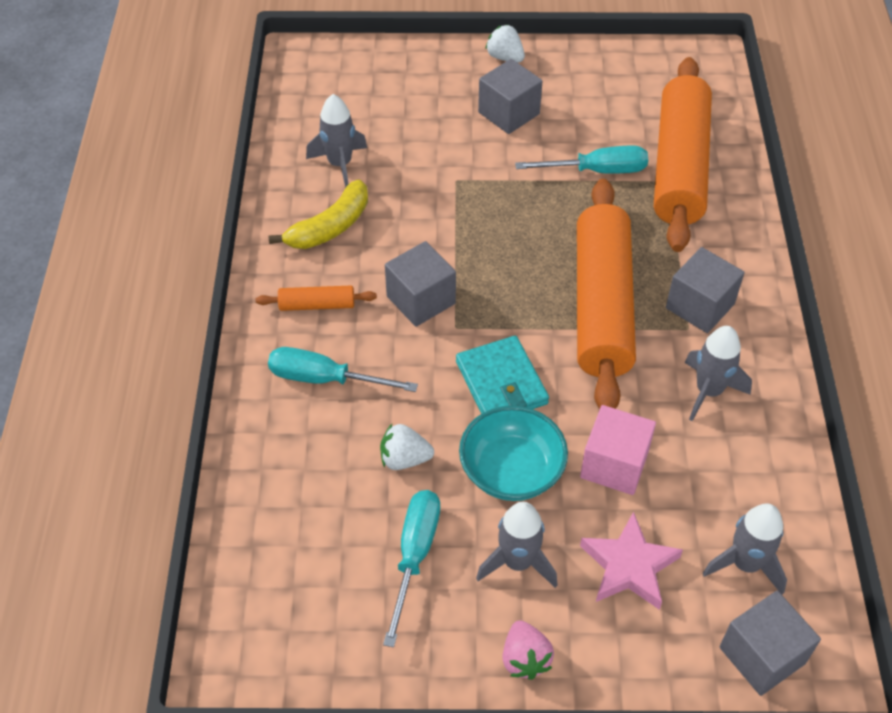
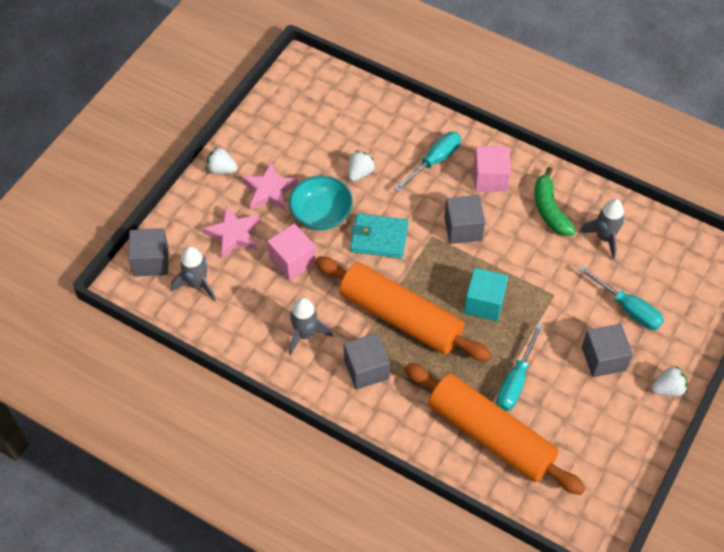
camera: 120 degrees right, 5 degrees up
(317, 305) = (490, 178): orange rolling pin -> pink cube
(330, 227) = (550, 210): yellow banana -> green banana
(414, 556) = (303, 152): turquoise screwdriver -> turquoise screwdriver (627, 308)
(517, 235) = (484, 303): none -> turquoise cube
(517, 562) = (269, 191): grey rocket -> pink star
(525, 658) = (221, 169): pink strawberry -> white strawberry

